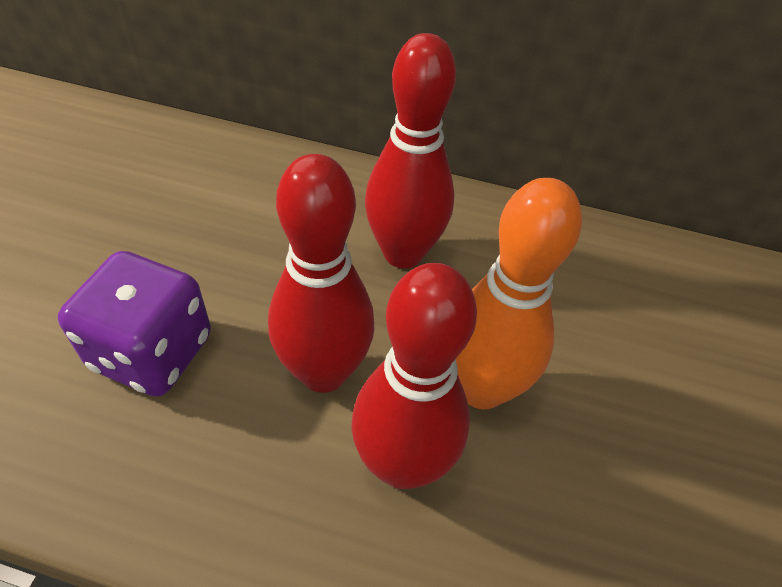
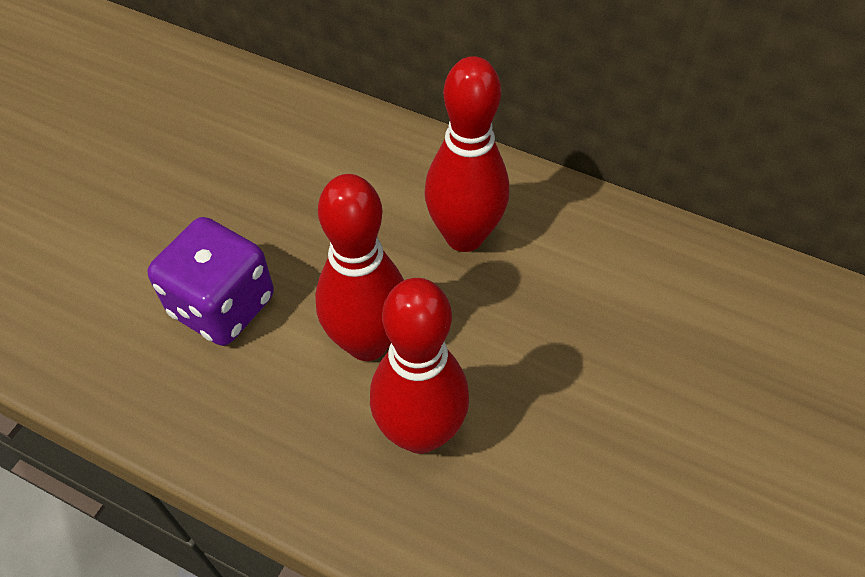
camera: 15 degrees right, 5 degrees up
(481, 388) = (507, 376): orange bowling pin -> none

